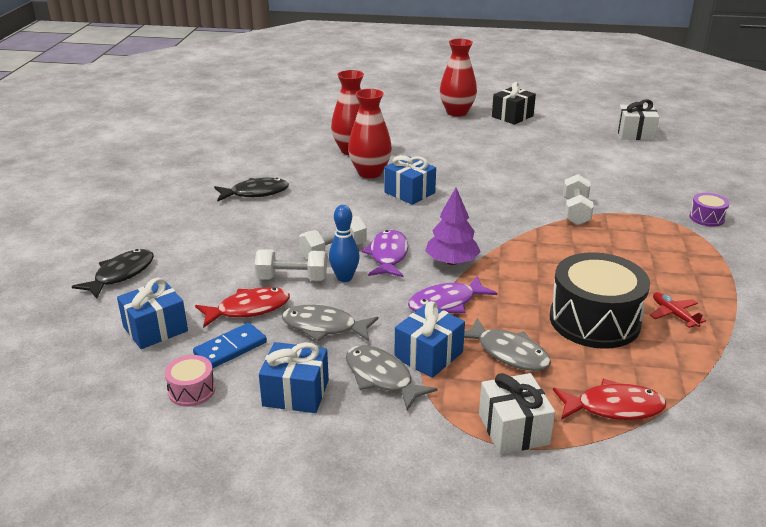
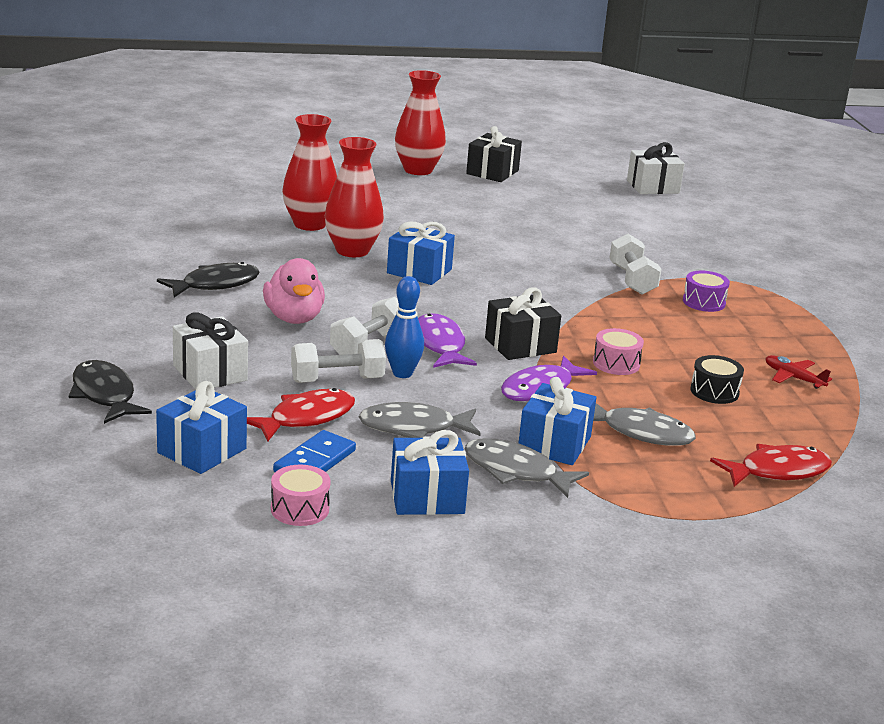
camera: 20 degrees left, 5 degrees down
(121, 275) = (104, 395): black fish -> black fish turned 45 degrees counterclockwise
(293, 224) = (294, 318): none -> pink duck
(452, 262) = (520, 345): purple tree -> black gift
(513, 429) = (687, 503): white gift -> white gift (210, 373)
(522, 285) = (616, 363): none -> pink drum
(594, 320) = (714, 391): black drum -> black drum, size x0.46
(707, 218) = (780, 277): purple drum -> purple drum (704, 302)

